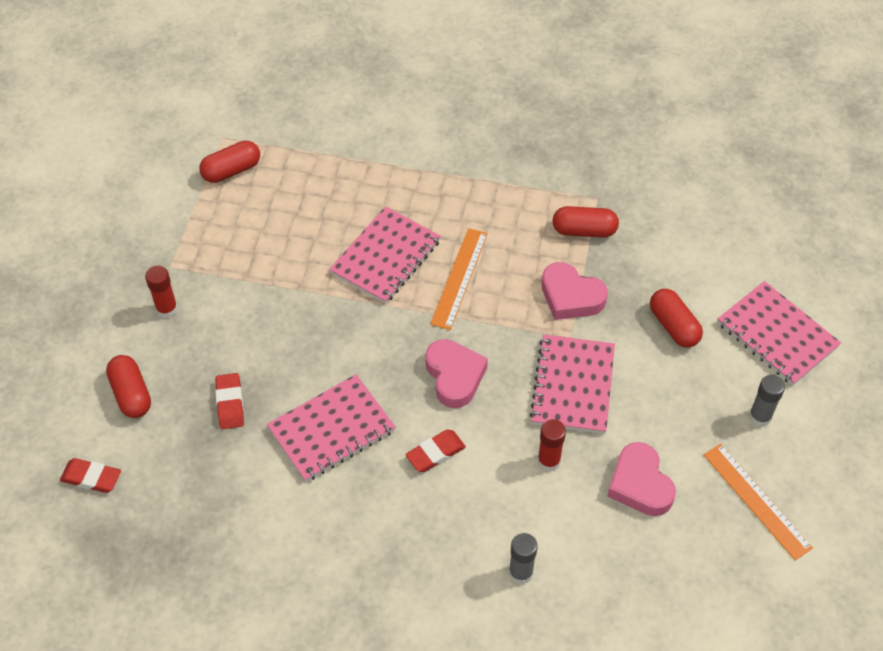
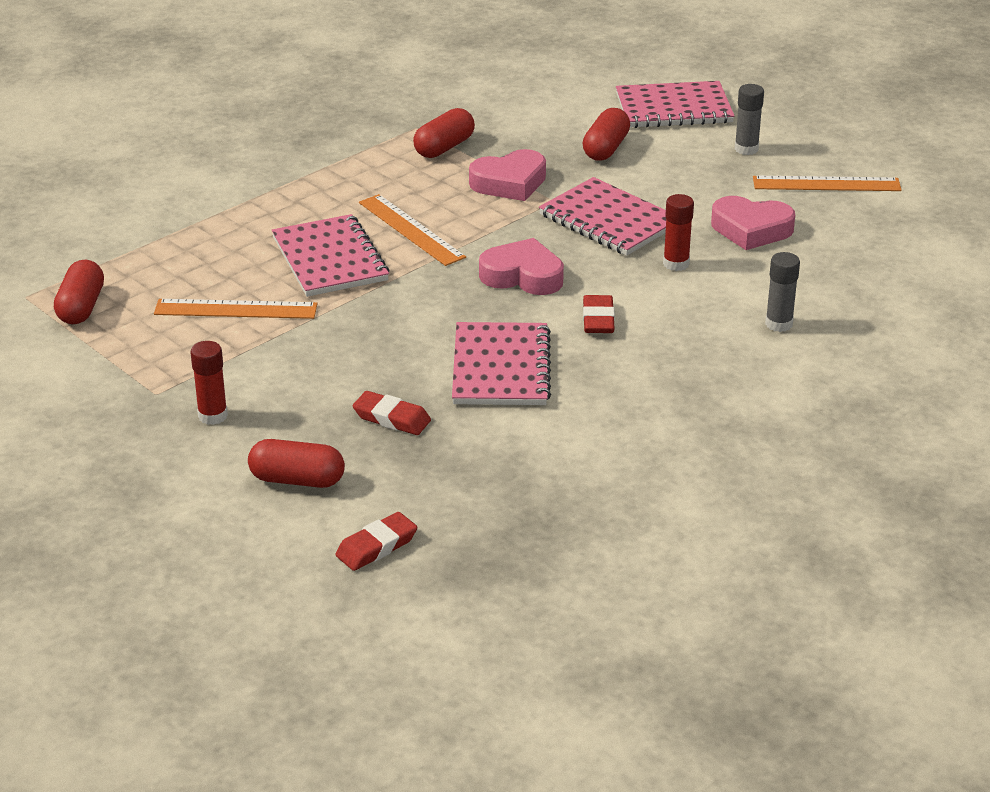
camera: 55 degrees left, 20 degrees down
(289, 246) = (236, 309): none -> orange ruler
(673, 326) = (606, 148): red capsule -> red capsule turned 75 degrees counterclockwise

